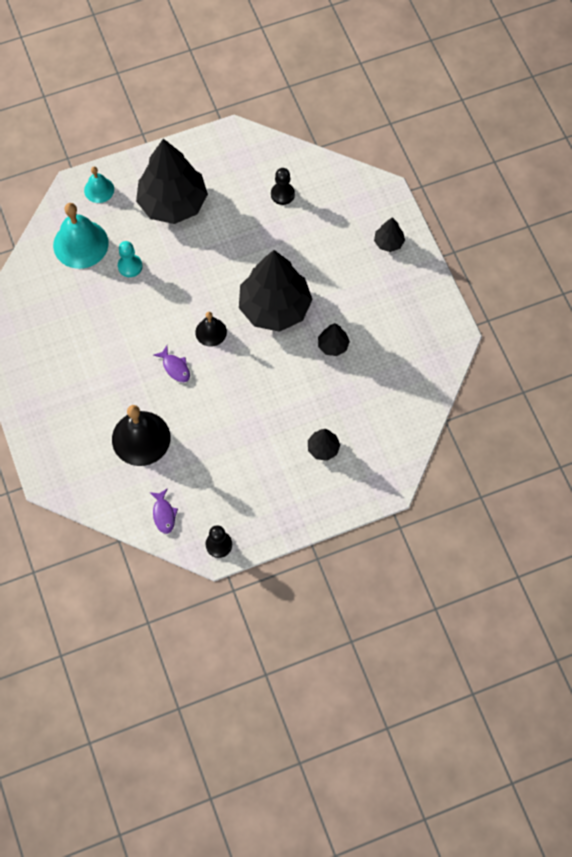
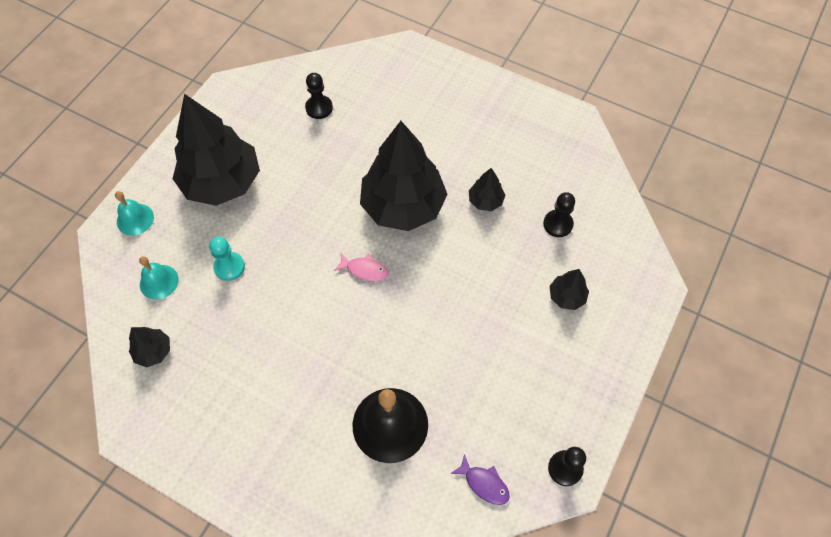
camera: 40 degrees left, 5 degrees down
(80, 244) = (159, 282): turquoise bell -> turquoise bell, size x0.55
(175, 367) = (361, 328): purple fish -> none
(211, 332) = (364, 270): black bell -> pink fish
(366, 398) = (558, 224): none -> black pawn
(388, 242) = (448, 86): black tree -> black tree (153, 351)

